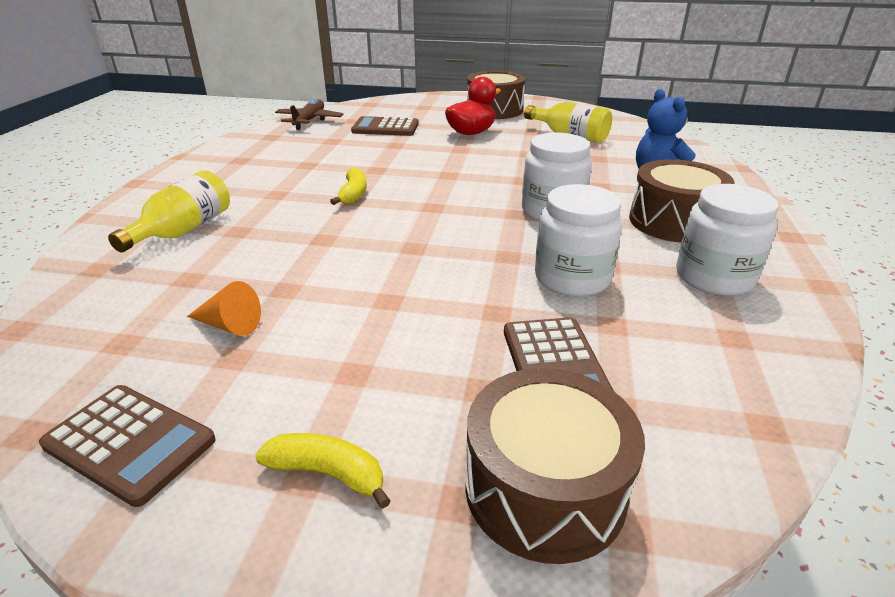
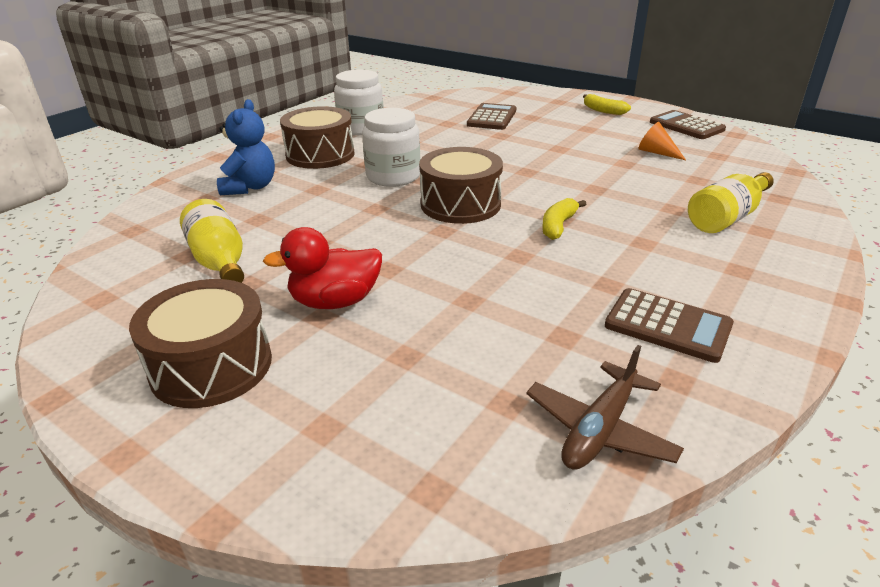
camera: 155 degrees left, 0 degrees up
(385, 128) = (457, 354): brown calculator -> brown calculator (667, 325)
(544, 488) = (527, 99): brown drum -> brown drum (460, 204)
(572, 278) = (440, 140): white jar -> none

